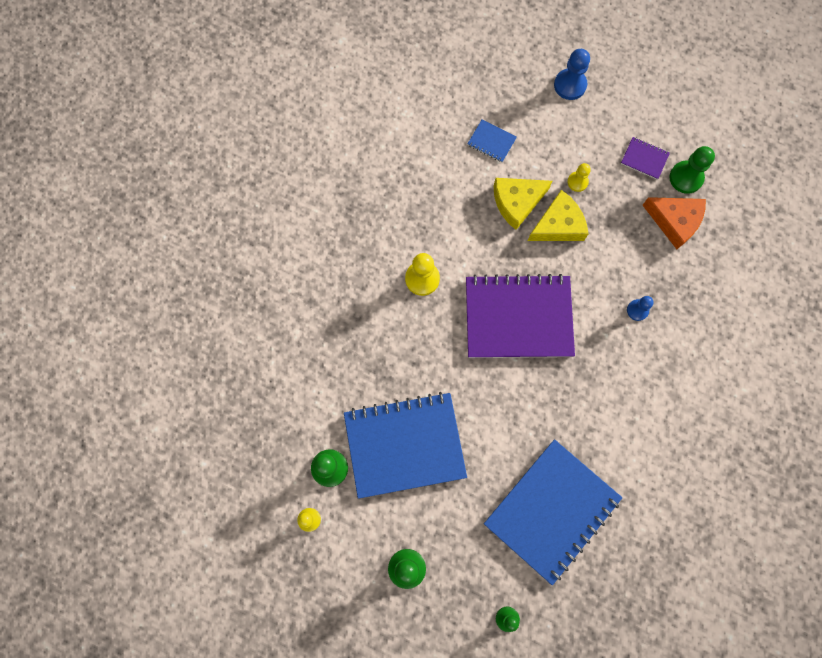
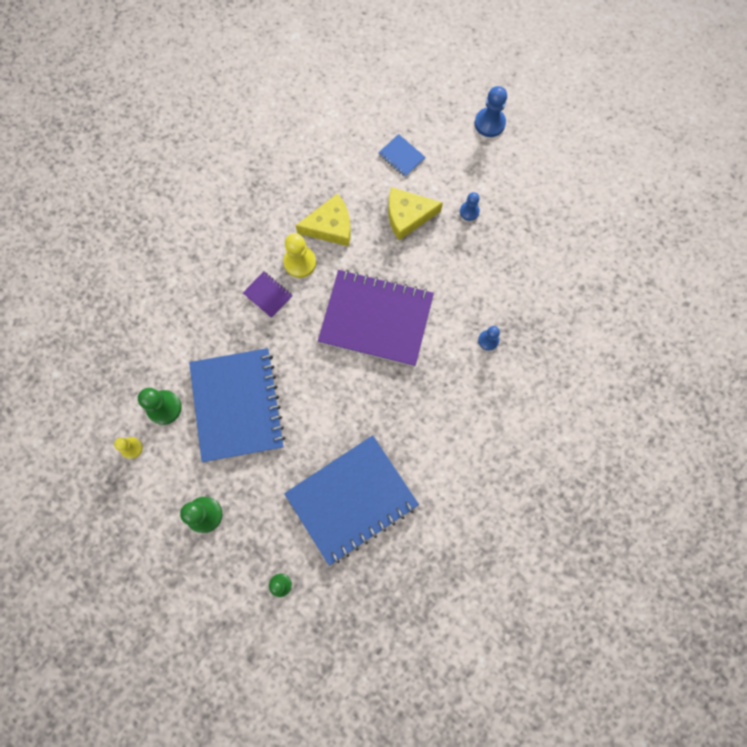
camera: 15 degrees right, 0 degrees up
(404, 445) = (237, 405): blue notebook -> blue notebook turned 75 degrees clockwise
(558, 225) = (439, 246): yellow cheese -> yellow cheese (330, 227)
(577, 182) = (469, 211): yellow pawn -> blue pawn
(644, 159) = (538, 206): purple notebook -> purple notebook (268, 295)
(674, 221) = (548, 269): orange cheese -> none
(686, 178) = (571, 232): green pawn -> none

